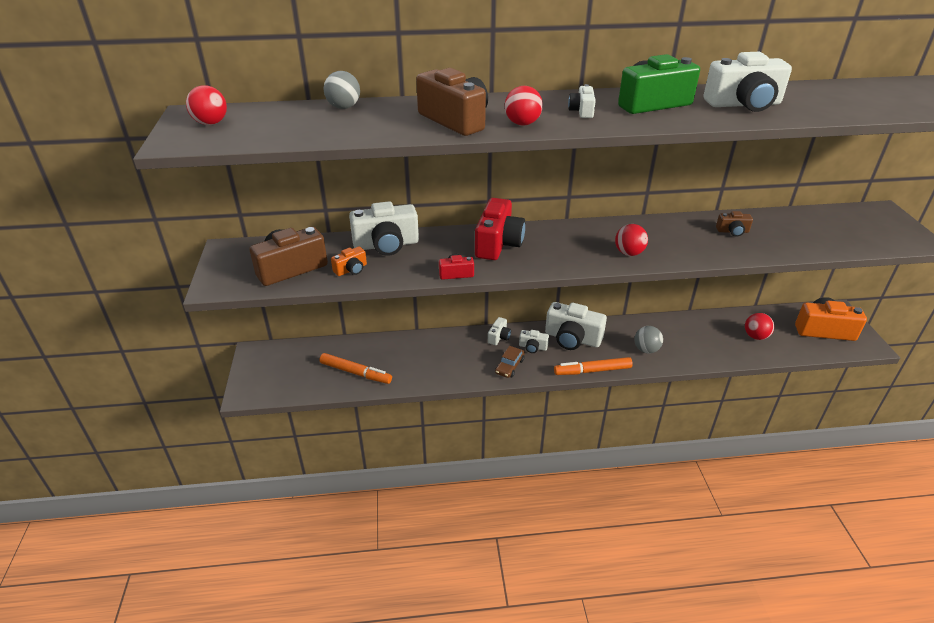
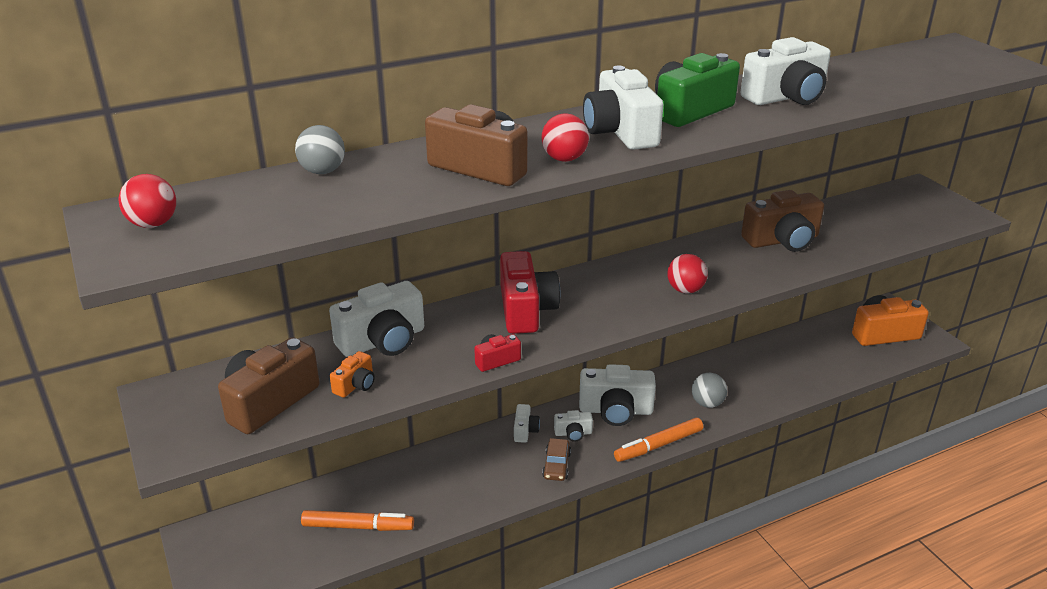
camera: 20 degrees left, 5 degrees down
(582, 111) = (620, 132): white camera -> white camera, size x2.03
(732, 231) = (782, 240): brown camera -> brown camera, size x2.03
(755, 336) = (817, 358): red ball -> none

